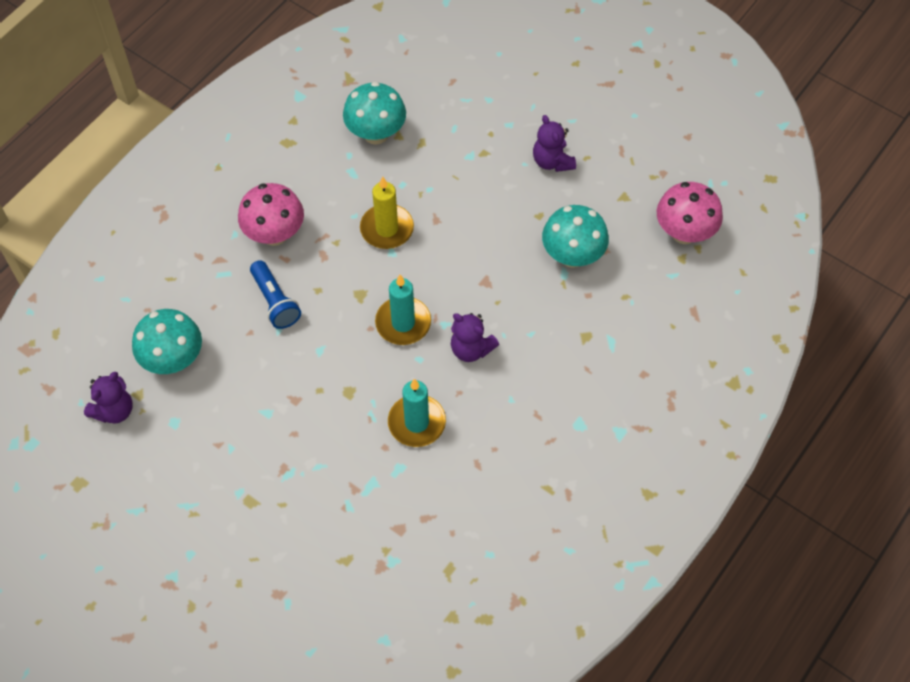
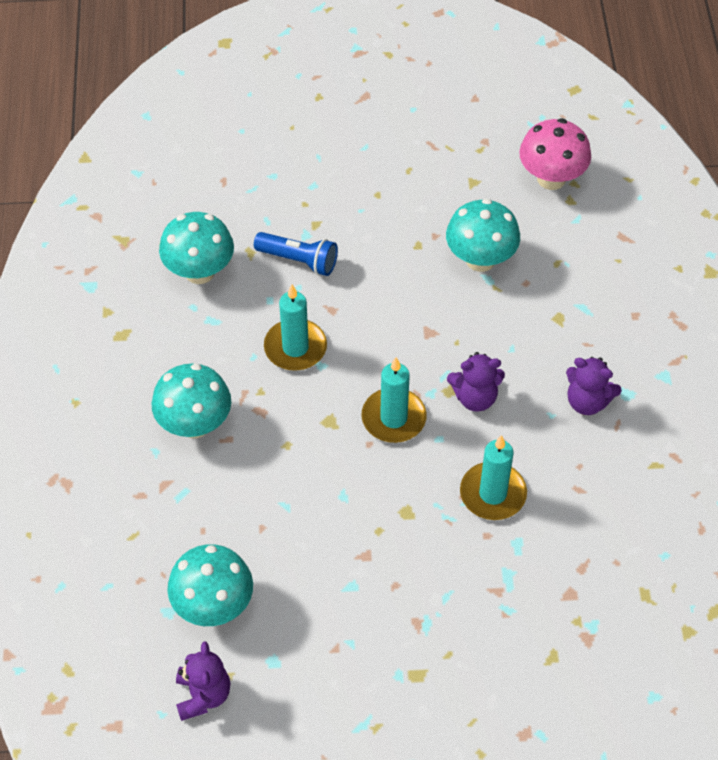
camera: 40 degrees left, 5 degrees down
(274, 234) = (195, 424): pink mushroom -> turquoise mushroom
(275, 302) = (258, 484): blue flashlight -> blue flashlight (299, 260)
(387, 229) = (295, 347): yellow candle -> turquoise candle
(552, 161) = (383, 192): purple teddy bear -> purple teddy bear (587, 401)

